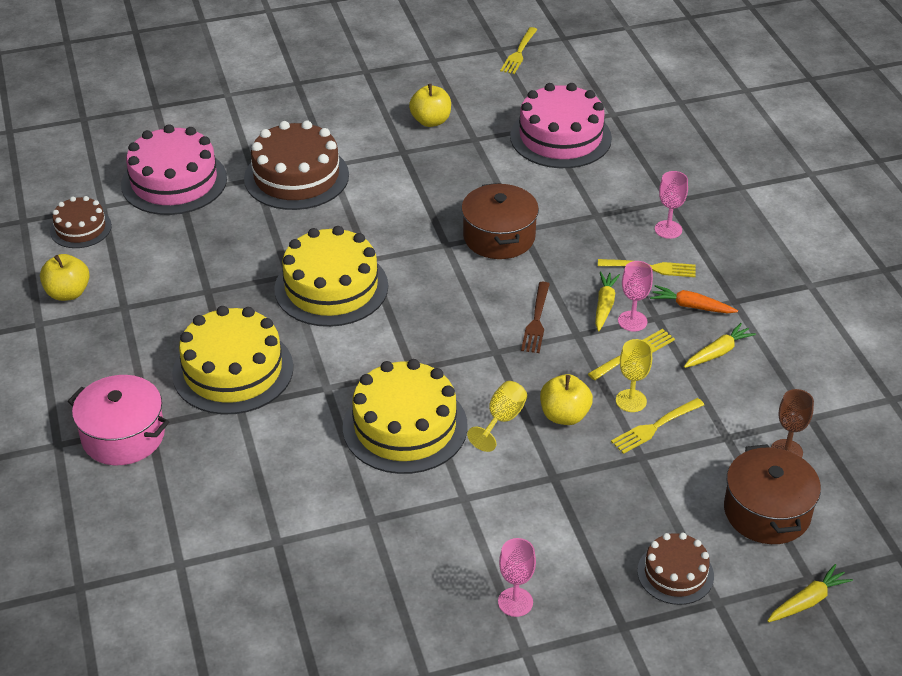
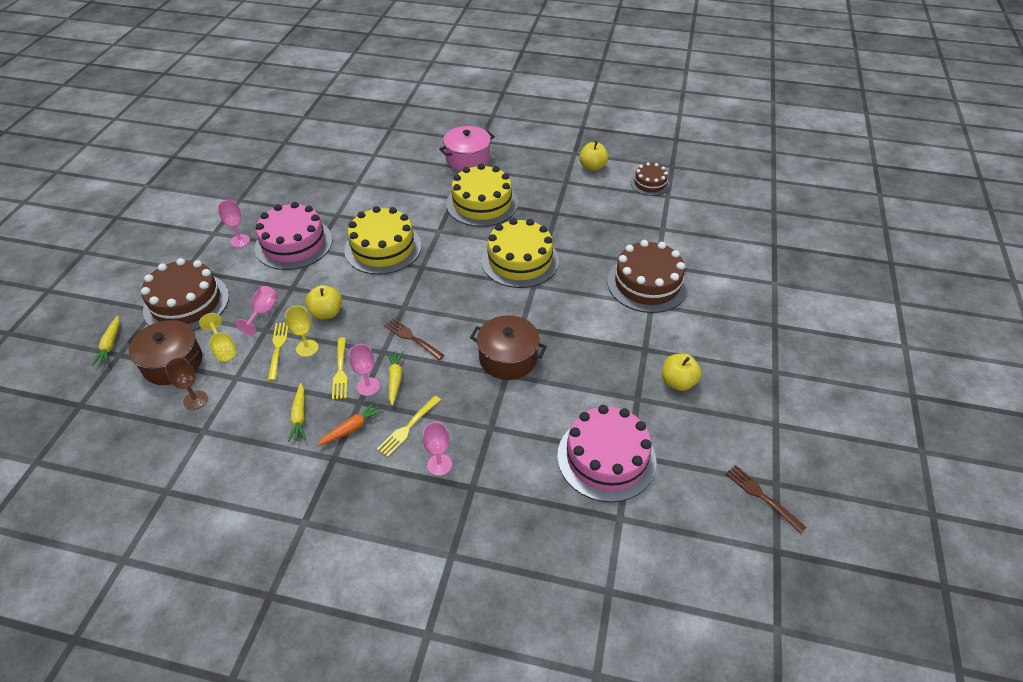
camera: 120 degrees right, 5 degrees up
(174, 181) = (676, 229): pink cake -> pink cake (294, 243)
(502, 420) = (350, 286): yellow goblet -> yellow goblet (223, 348)
(519, 52) = (762, 496): yellow fork -> brown fork
(604, 305) = (395, 379): yellow carrot -> yellow carrot turned 135 degrees counterclockwise
(618, 478) = (263, 312): none -> pink goblet
(675, 573) = (186, 303): brown cake -> brown cake, size x1.80

